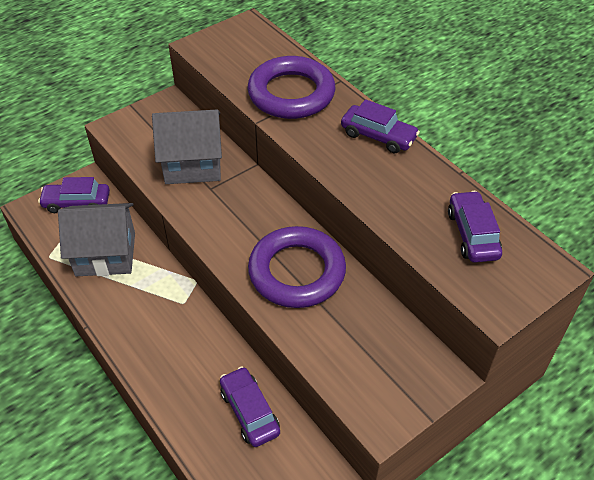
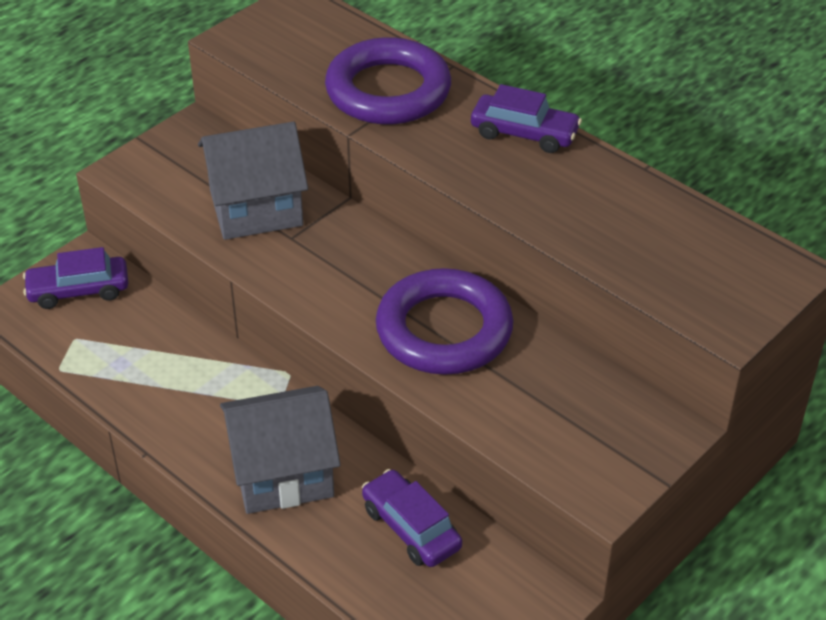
camera: 10 degrees left, 5 degrees down
(106, 254) = (144, 355): grey house -> grey house (283, 473)
(472, 234) = (679, 242): purple car -> none

